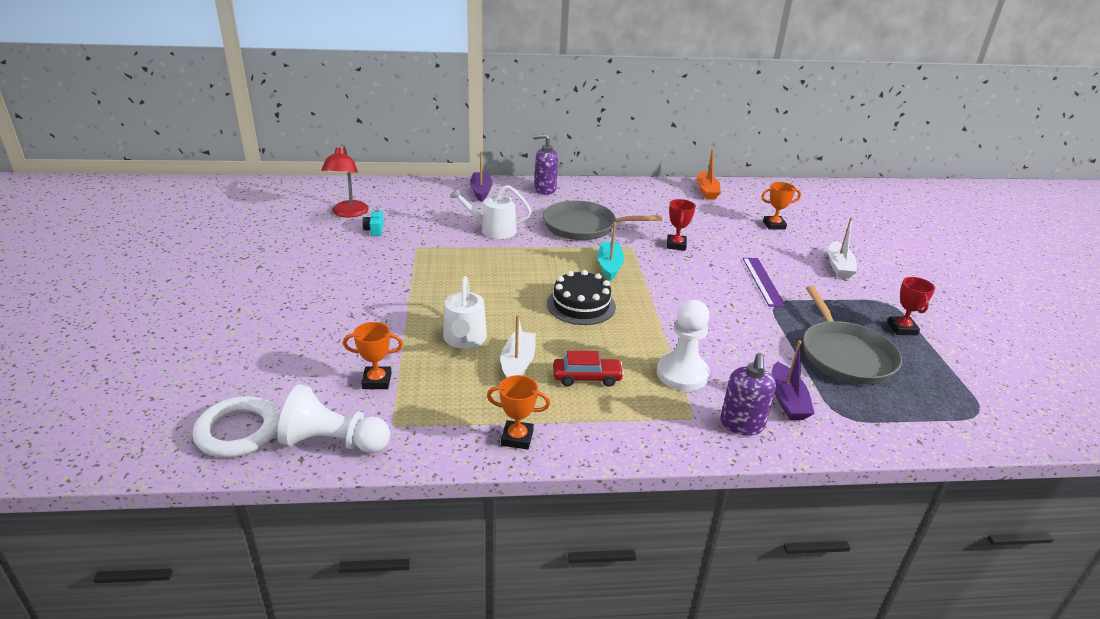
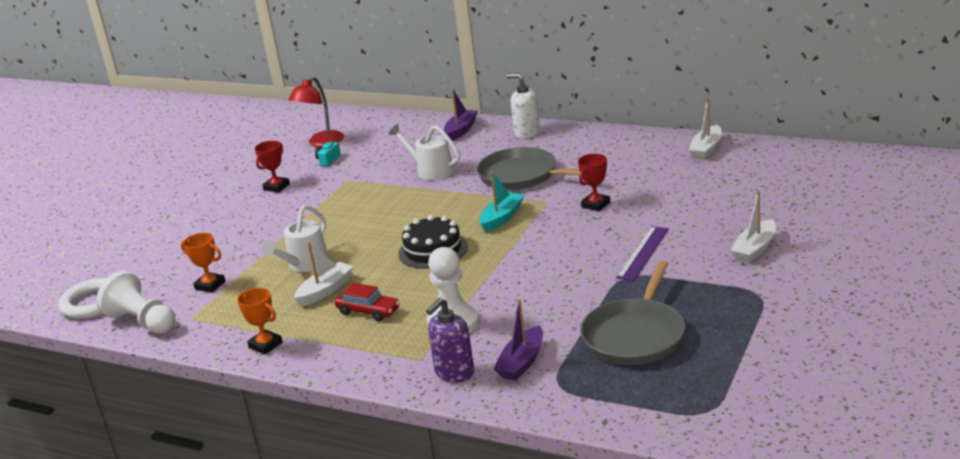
camera: 35 degrees right, 5 degrees down
(545, 189) = (527, 133): purple soap dispenser -> white soap dispenser
(706, 191) = (706, 149): orange boat -> white boat
(774, 225) = (738, 195): orange trophy -> none
(902, 329) = (737, 322): red trophy -> red trophy (276, 187)

